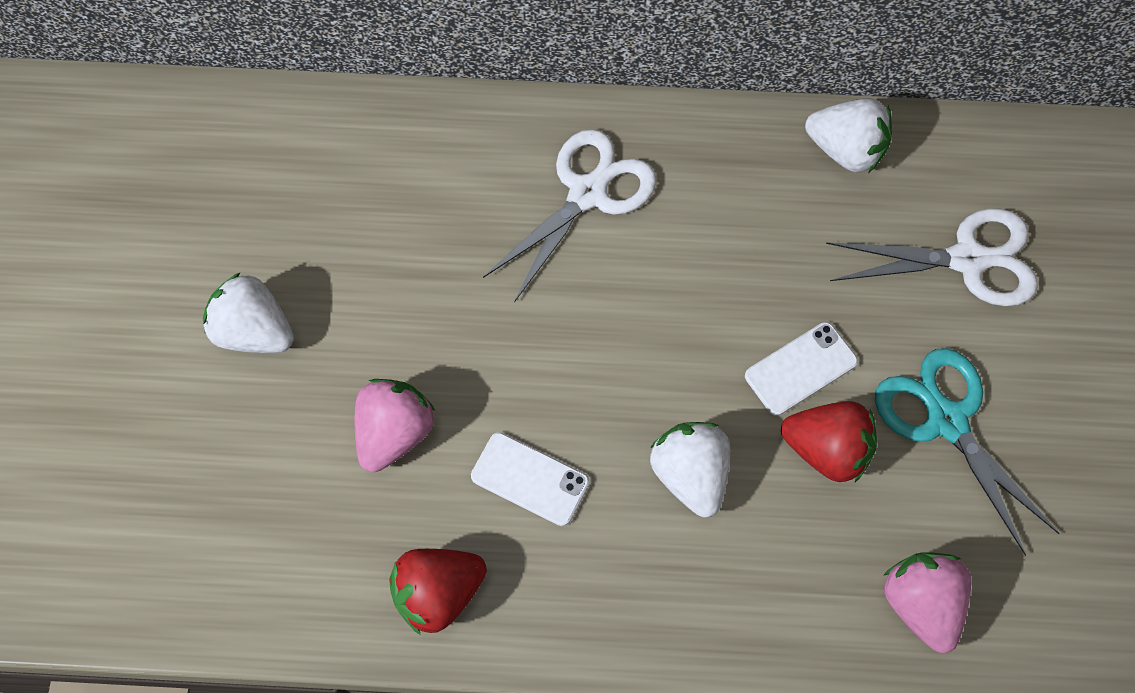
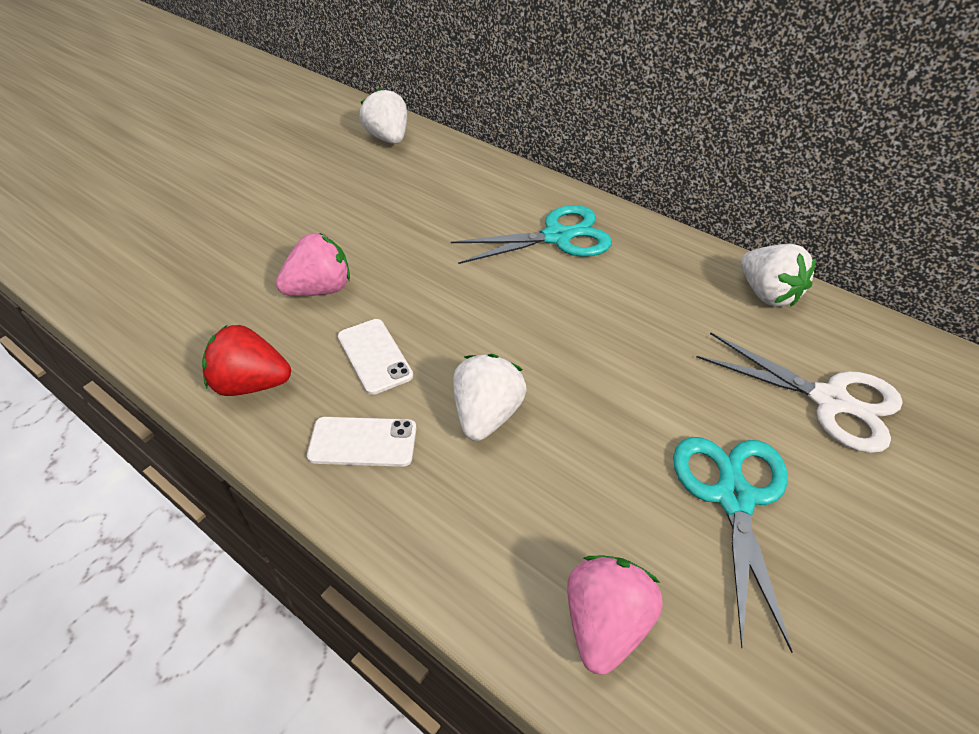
camera: 35 degrees right, 20 degrees down
(254, 331) = (299, 209): white strawberry -> white strawberry (388, 138)
(588, 193) = (557, 237): white scissors -> turquoise scissors
(800, 369) = (630, 397): white phone -> white phone (363, 442)
(826, 449) = (609, 459): red strawberry -> none

